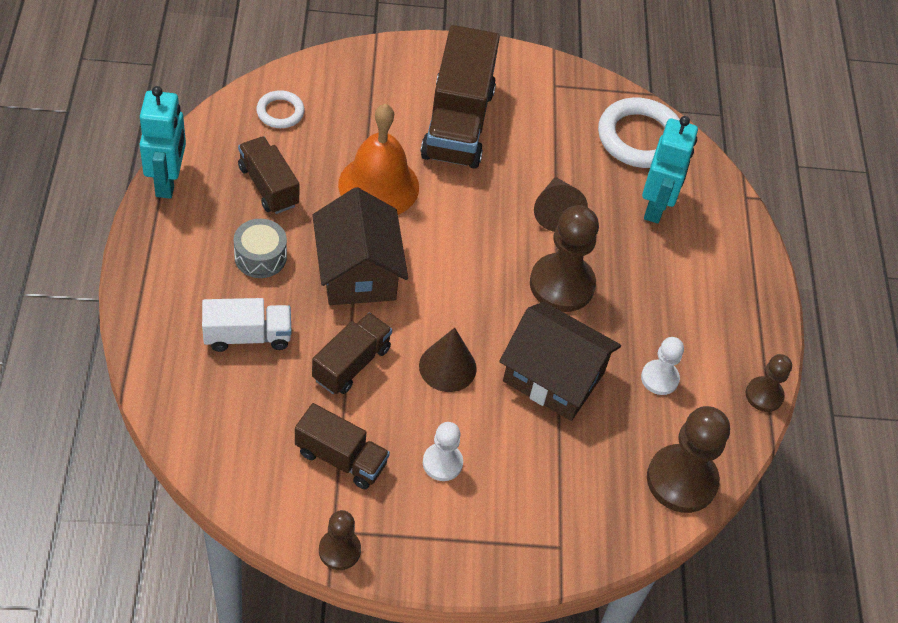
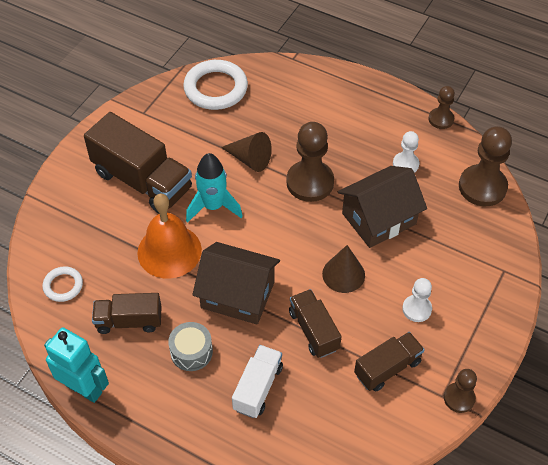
camera: 55 degrees left, 0 degrees up
(464, 202) = (213, 206): none -> turquoise rocket
(656, 206) = (275, 106): turquoise robot -> none

